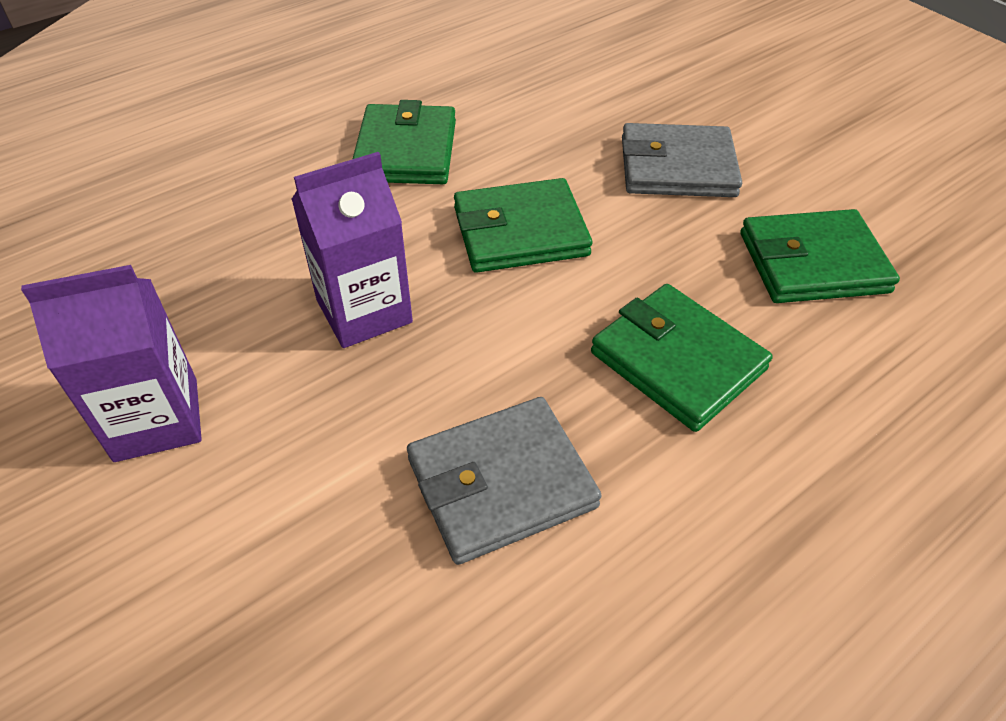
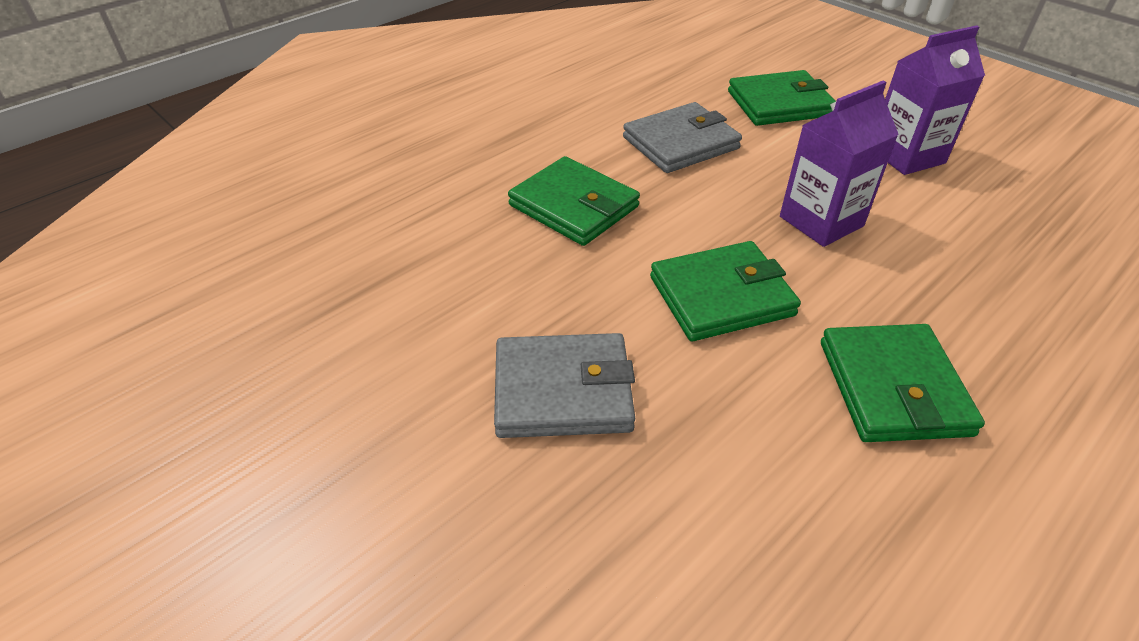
camera: 175 degrees right, 5 degrees down
(812, 262) = (443, 287): green wallet -> green wallet (779, 104)

